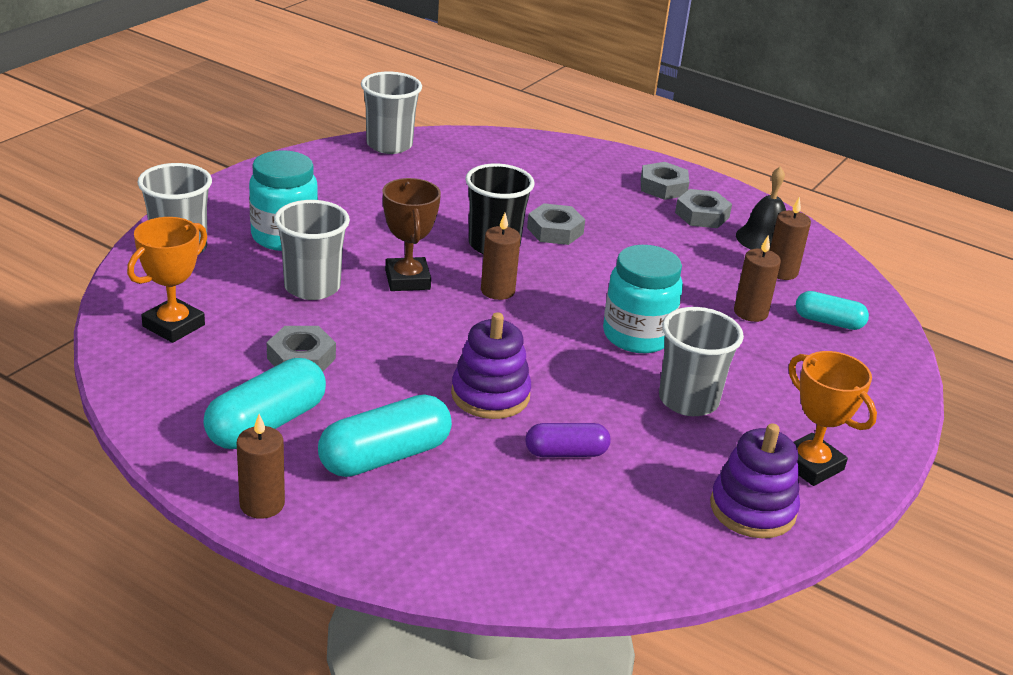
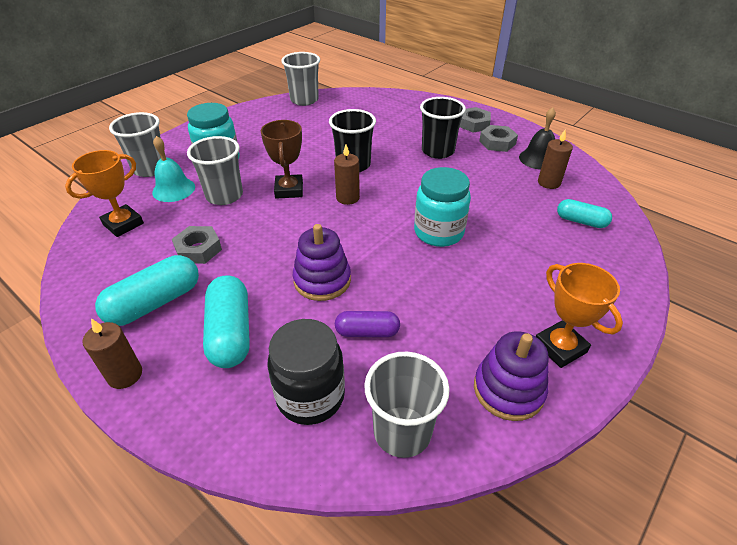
camera: 10 degrees right, 10 degrees up
(230, 278) = (173, 189): none -> turquoise bell
(385, 456) = (230, 333): turquoise capsule -> turquoise capsule turned 75 degrees counterclockwise
(511, 521) = (310, 396): none -> black jar
(555, 231) = (396, 154): grey nut -> none
(616, 226) = (438, 151): none -> black cup
(688, 400) = (469, 286): grey cup -> grey cup (402, 431)
(750, 312) = (523, 214): brown candle -> none

